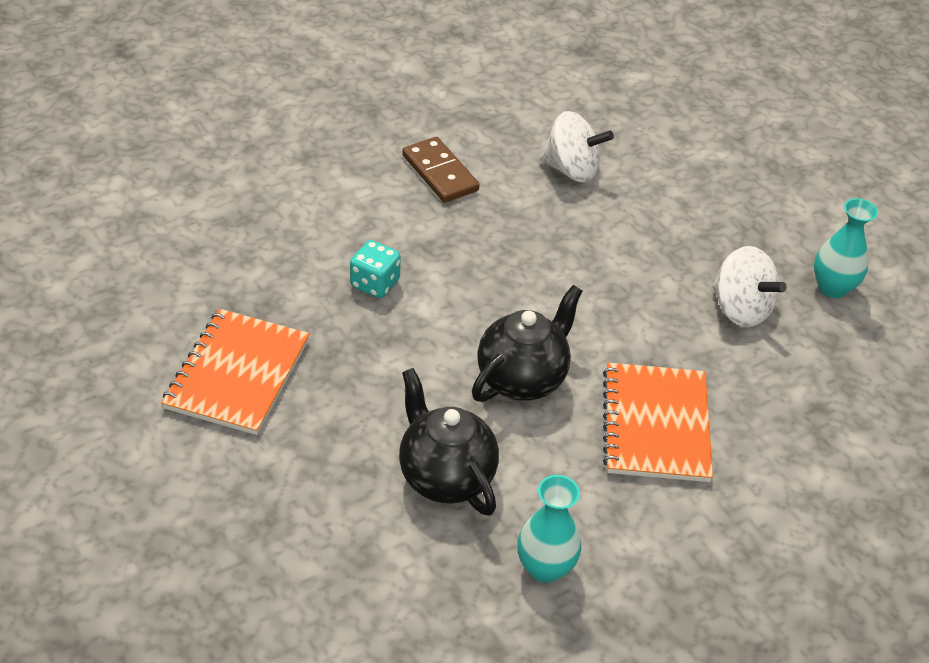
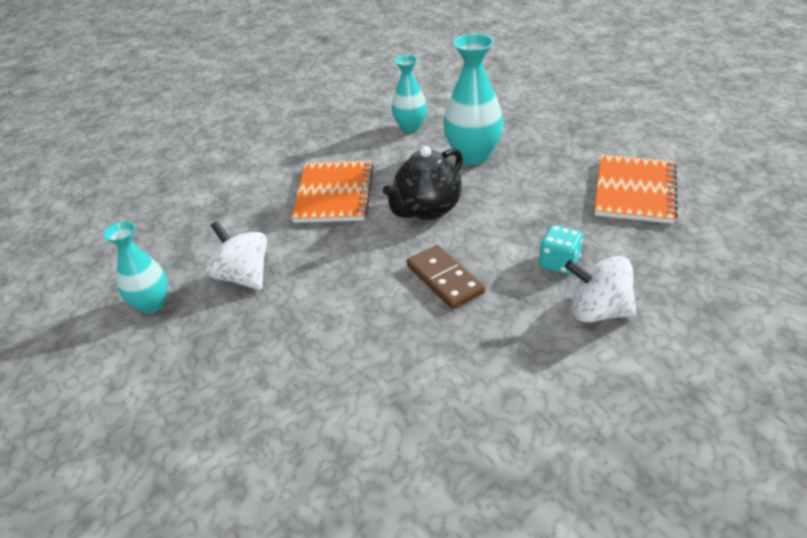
camera: 175 degrees left, 5 degrees down
(440, 173) = (530, 388): brown domino -> brown domino (445, 279)
(445, 476) = (473, 155): black teapot -> turquoise vase
(571, 170) = (379, 411): white spinning top -> white spinning top (598, 311)

